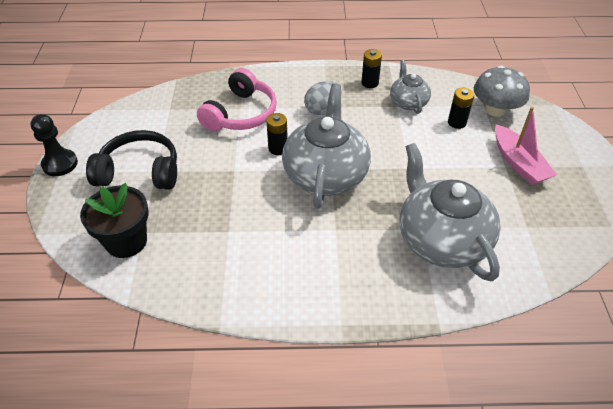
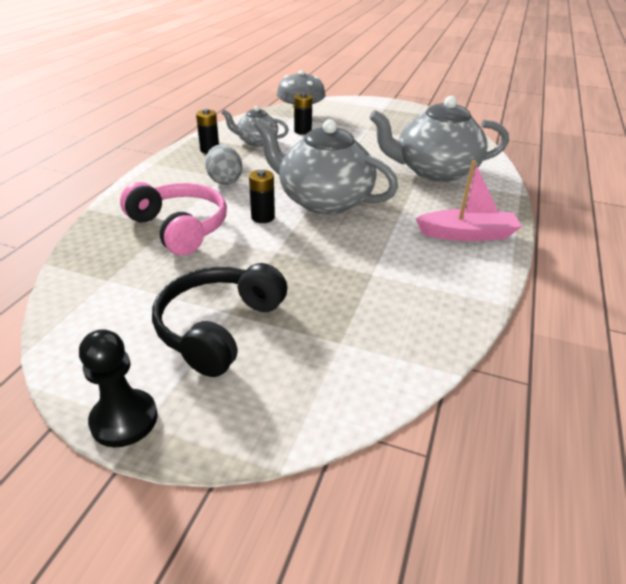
camera: 70 degrees left, 10 degrees down
(126, 241) = (350, 360): black flower pot -> none
(518, 163) = (367, 124): pink boat -> pink boat (467, 234)

